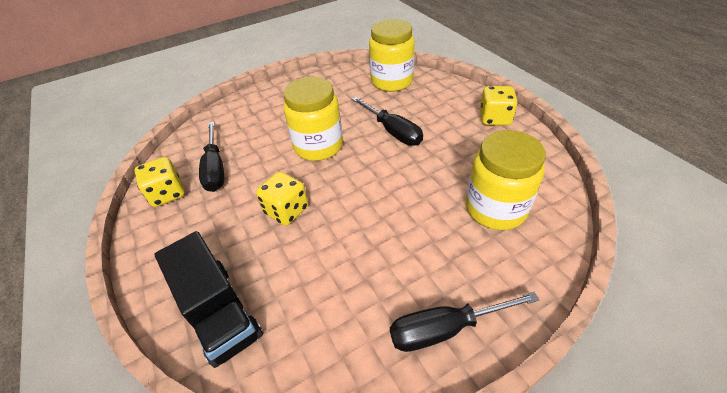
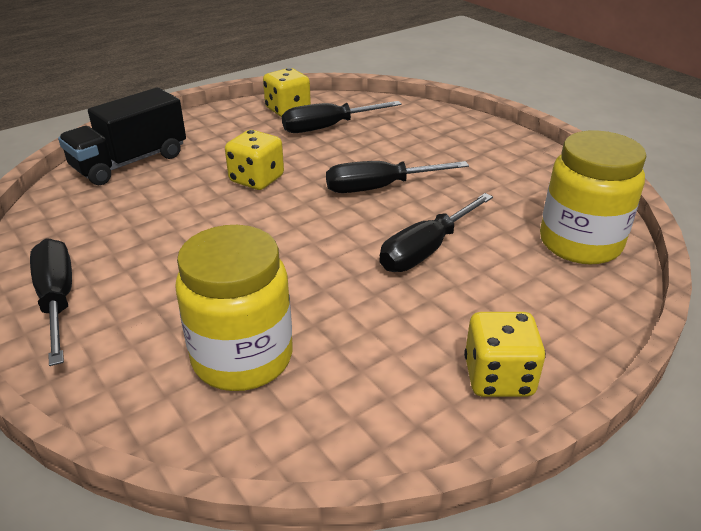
camera: 80 degrees right, 10 degrees down
(318, 146) = (378, 188): yellow jar -> black screwdriver

